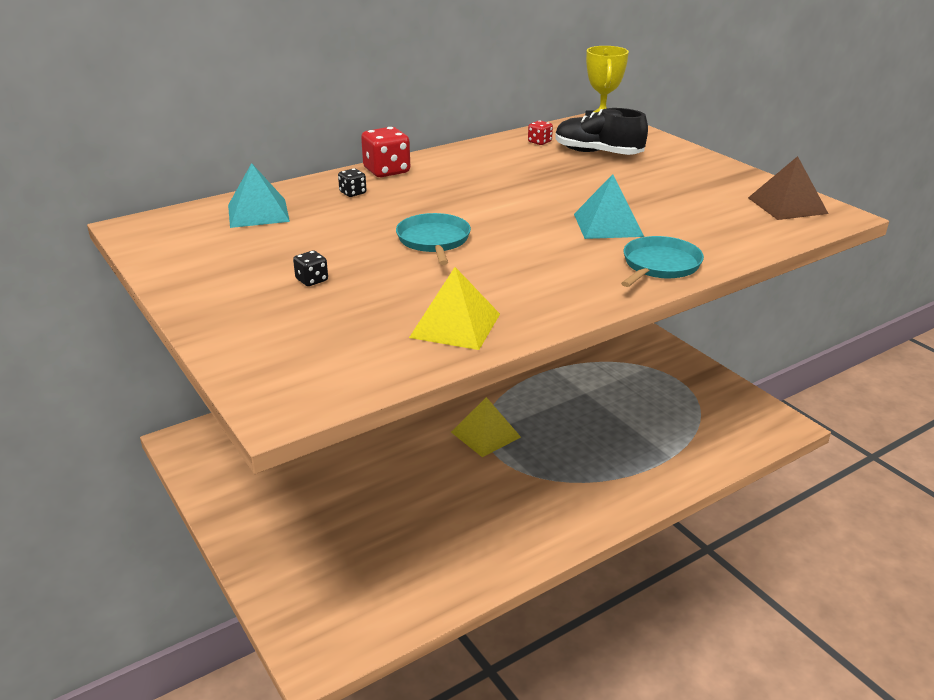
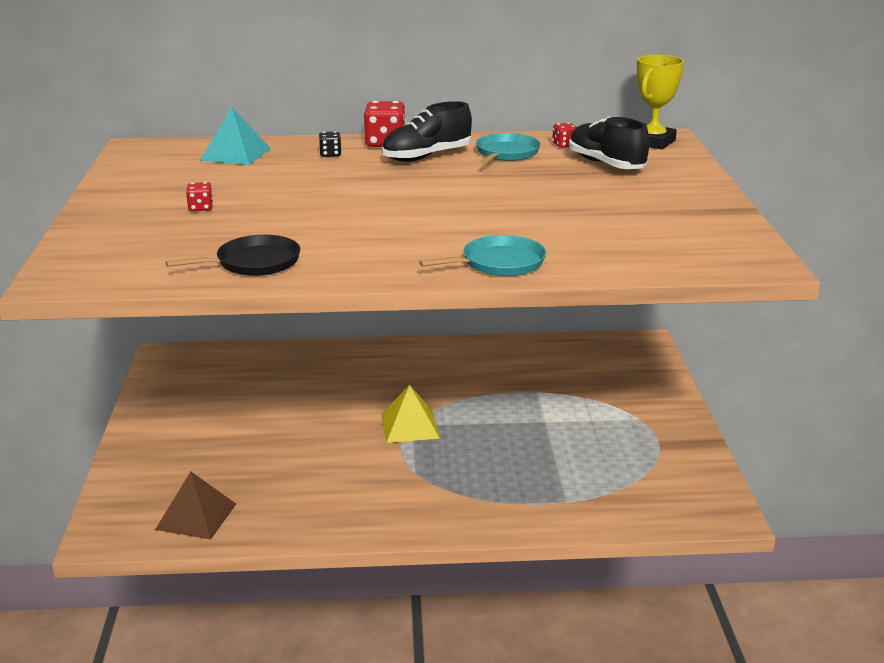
camera: 30 degrees right, 5 degrees down
(312, 280) = (201, 208): black dice -> red dice
(434, 241) = (337, 202): turquoise pan -> turquoise pan (506, 153)
(444, 177) = (426, 156): none -> black shoe
(455, 325) = (254, 263): yellow pyramid -> black pan
(608, 225) = (508, 222): turquoise pyramid -> none
(787, 205) = (724, 245): brown pyramid -> brown pyramid (196, 516)

